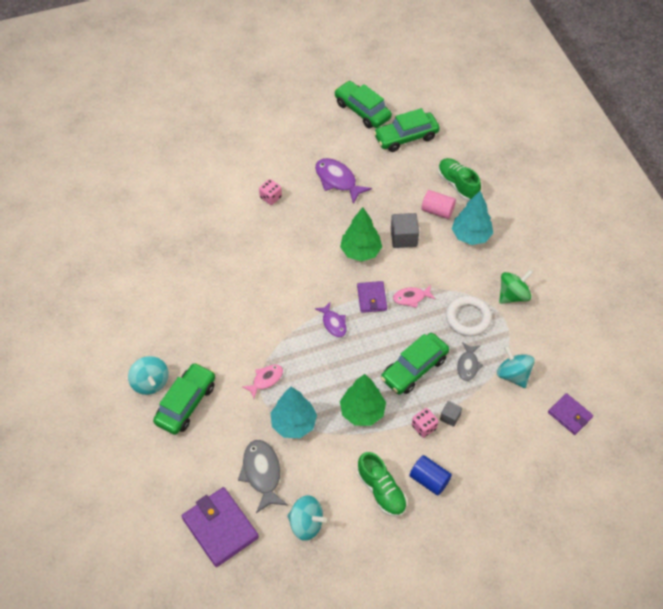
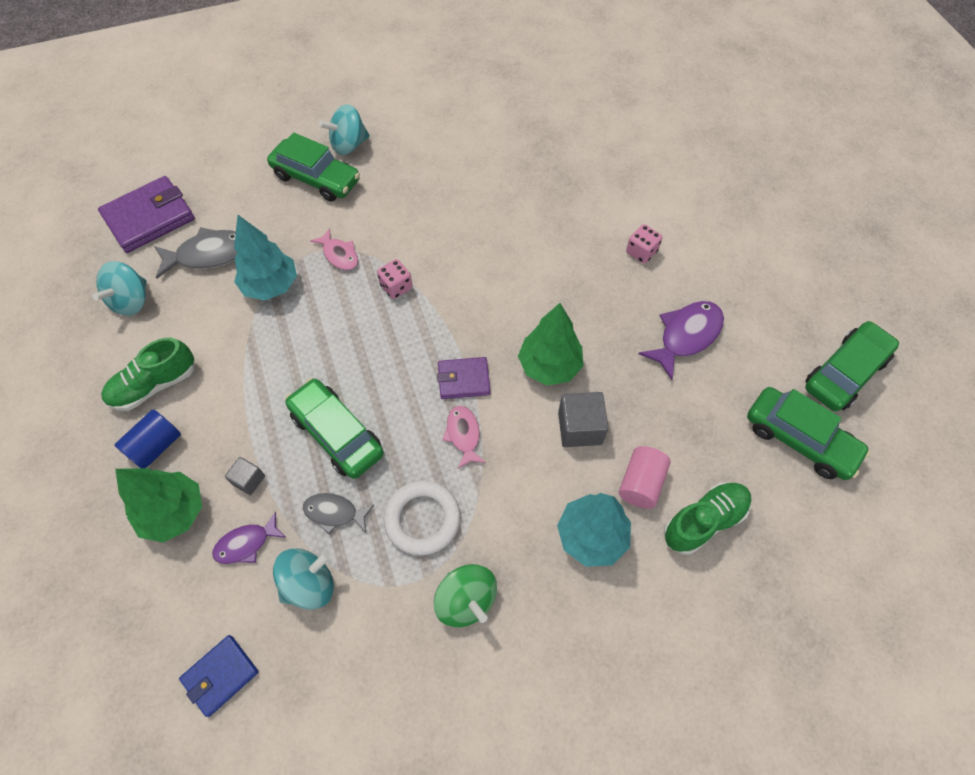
camera: 90 degrees right, 5 degrees up
(333, 323) = (422, 330): purple fish -> purple fish (246, 544)
(362, 412) = (276, 364): green tree -> green tree (174, 513)
(406, 137) = (799, 439): green car -> green car turned 150 degrees clockwise
(424, 427) = (239, 443): pink dice -> pink dice (396, 287)
(569, 415) = (220, 675): purple wallet -> blue wallet

